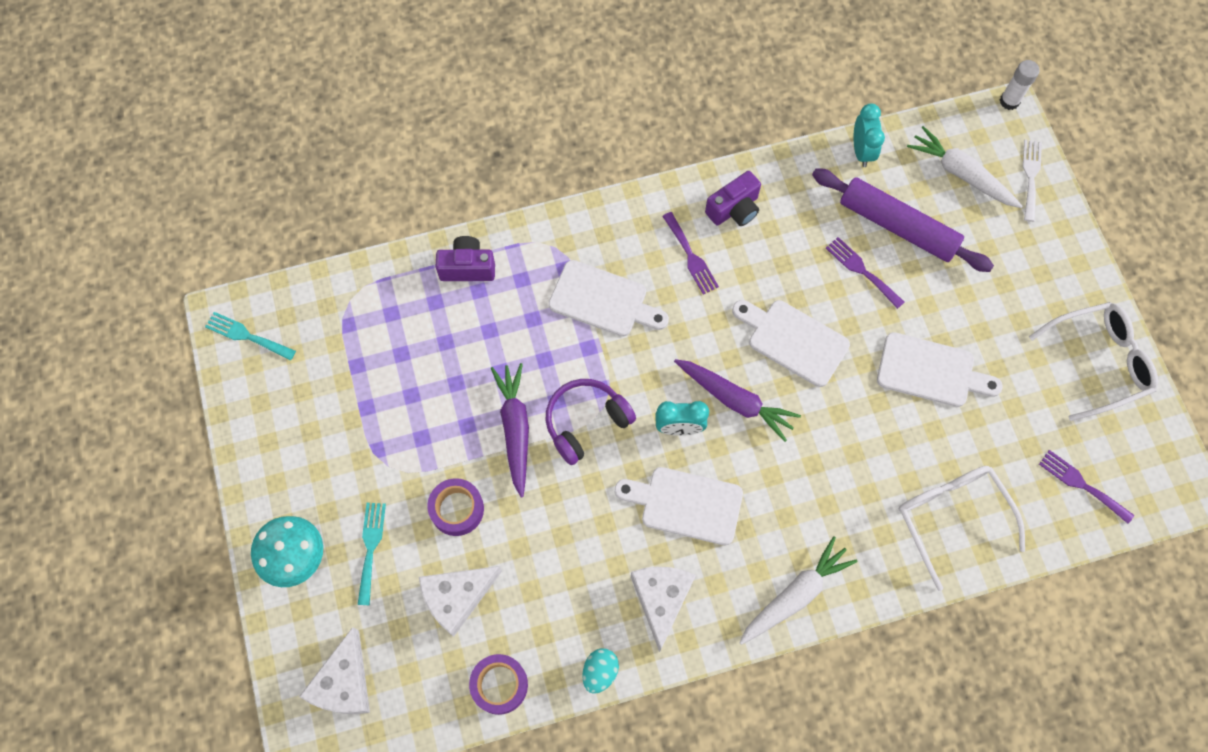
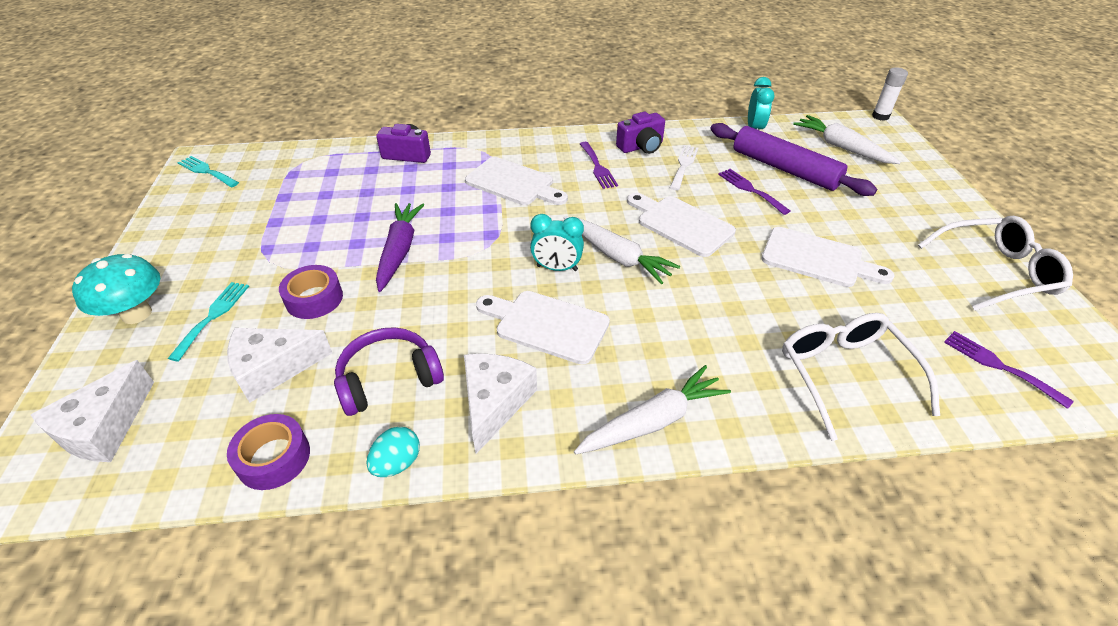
camera: 10 degrees right, 25 degrees down
(586, 422) = (468, 254): purple headphones -> purple headphones (389, 379)
(735, 400) = (617, 256): purple carrot -> white carrot
(1030, 176) = (904, 154): white fork -> white fork (683, 165)

